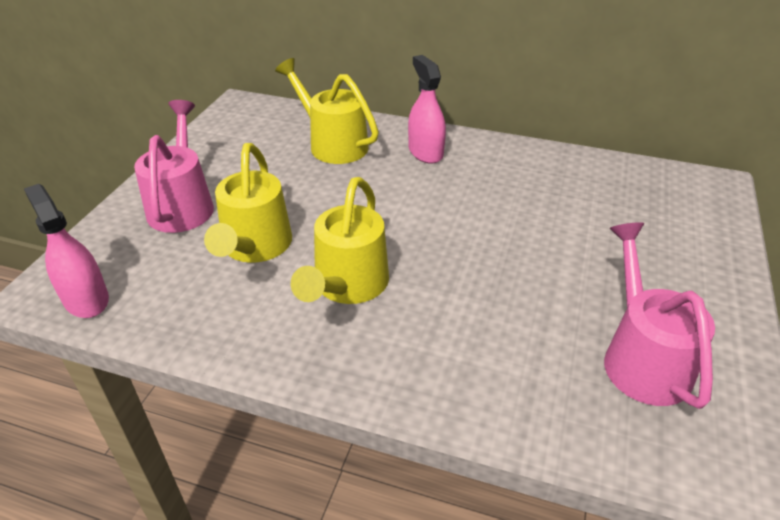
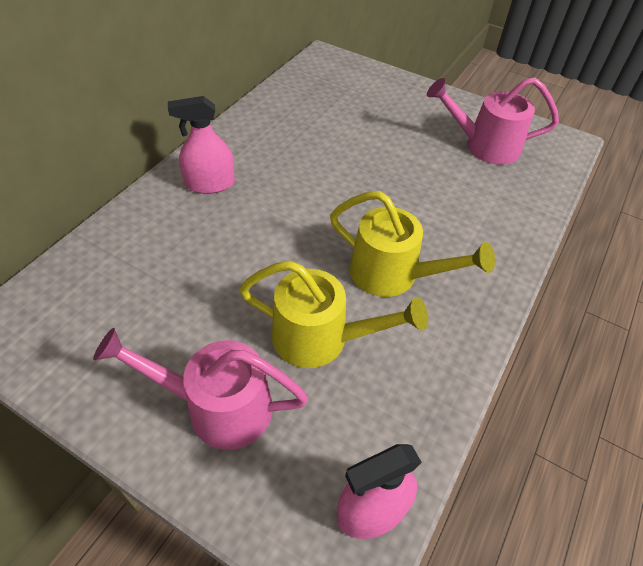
camera: 80 degrees left, 10 degrees up
(332, 144) = (155, 249): yellow watering can -> none

